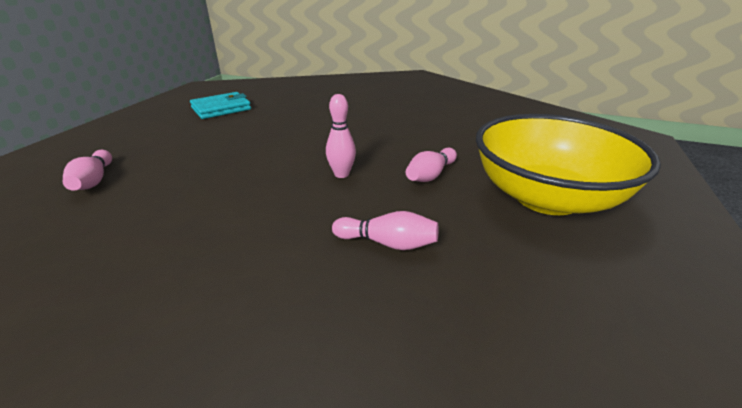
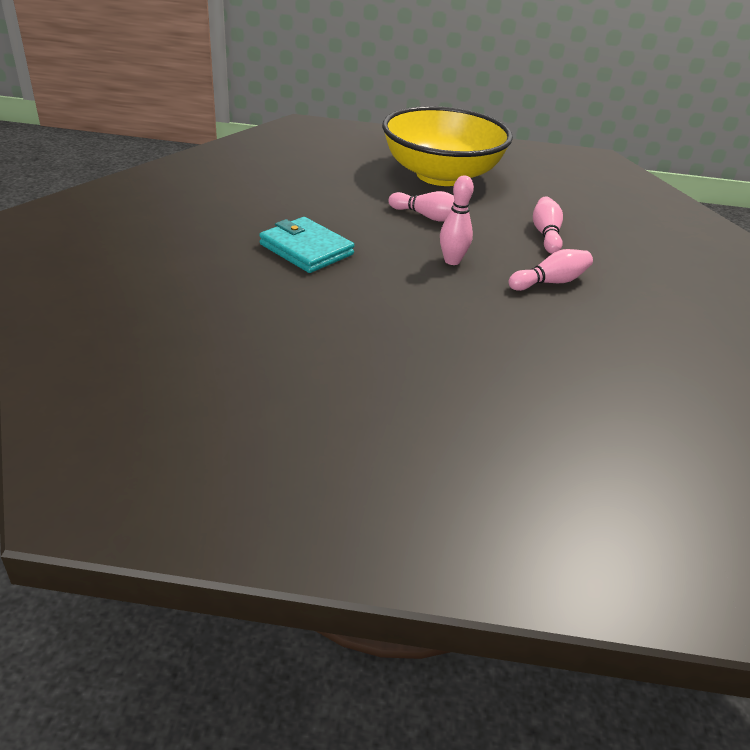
camera: 105 degrees left, 5 degrees up
(93, 181) = (574, 441): pink bowling pin -> pink bowling pin (550, 282)
(221, 109) = (256, 408): turquoise wallet -> turquoise wallet (306, 249)

